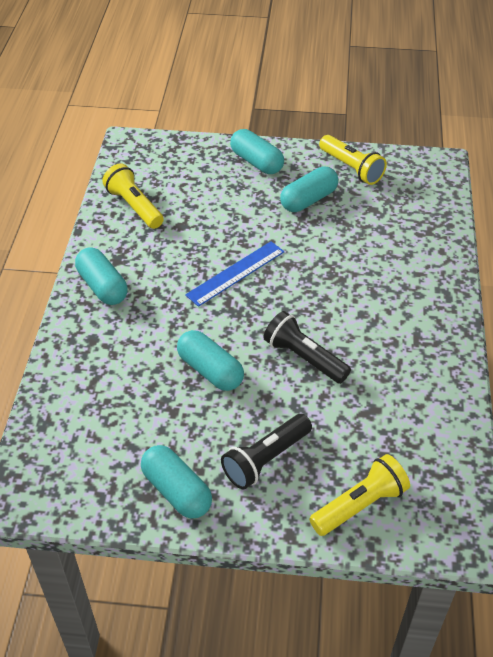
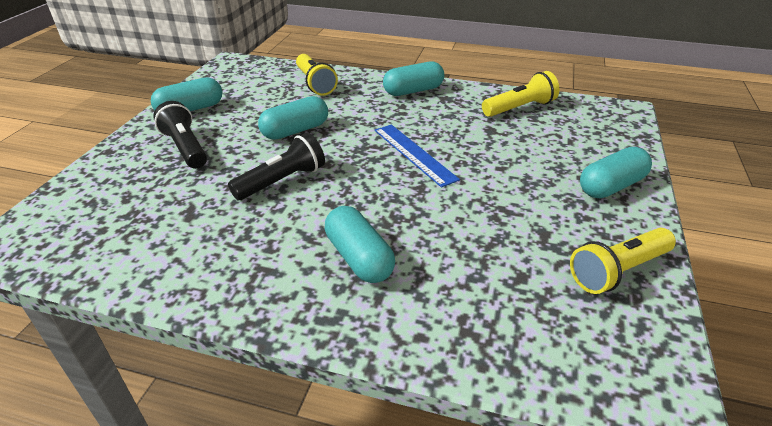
camera: 100 degrees right, 10 degrees down
(308, 200) = (538, 218): turquoise capsule -> turquoise capsule (359, 258)
(360, 504) = (98, 189): yellow flashlight -> yellow flashlight (315, 84)

